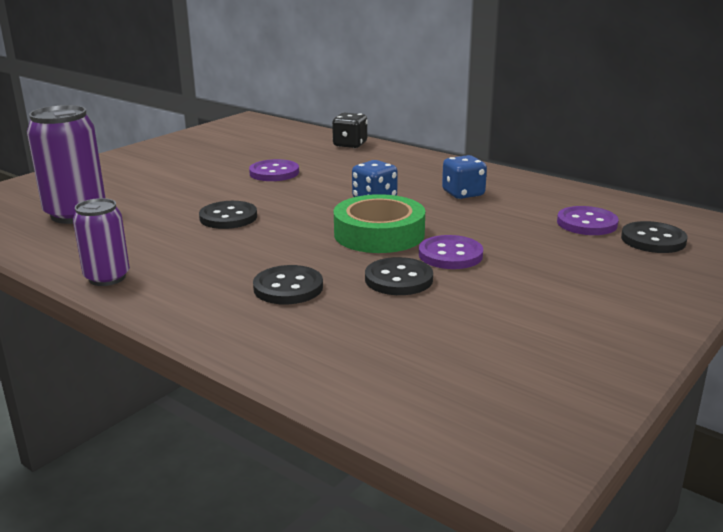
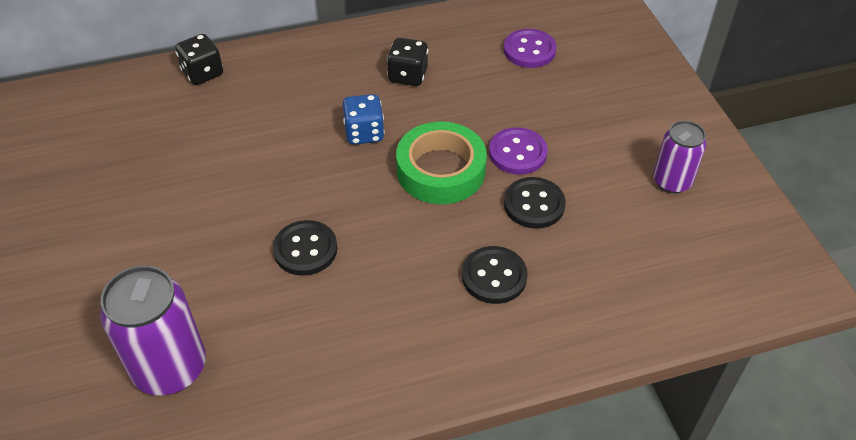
camera: 55 degrees left, 25 degrees up
(107, 278) = (367, 394): purple can -> purple can (672, 181)
(274, 173) = (220, 164): purple button -> none
(463, 194) = (408, 76): blue dice -> black dice
(653, 240) = (585, 40): black button -> none

